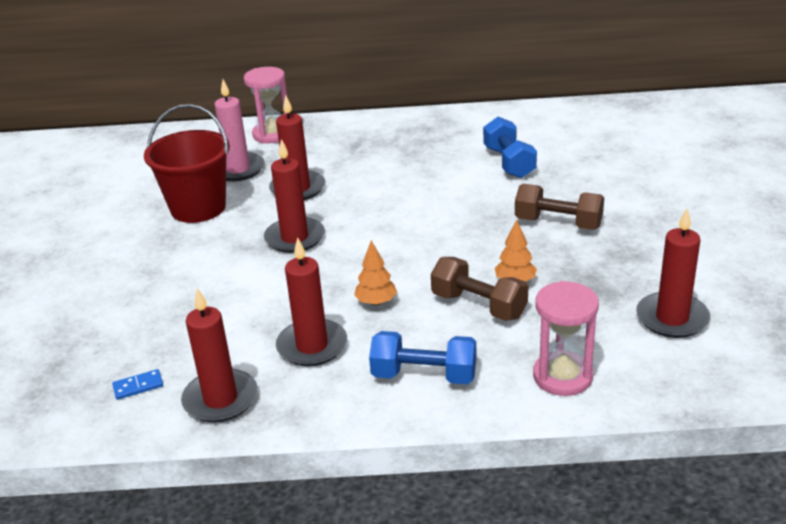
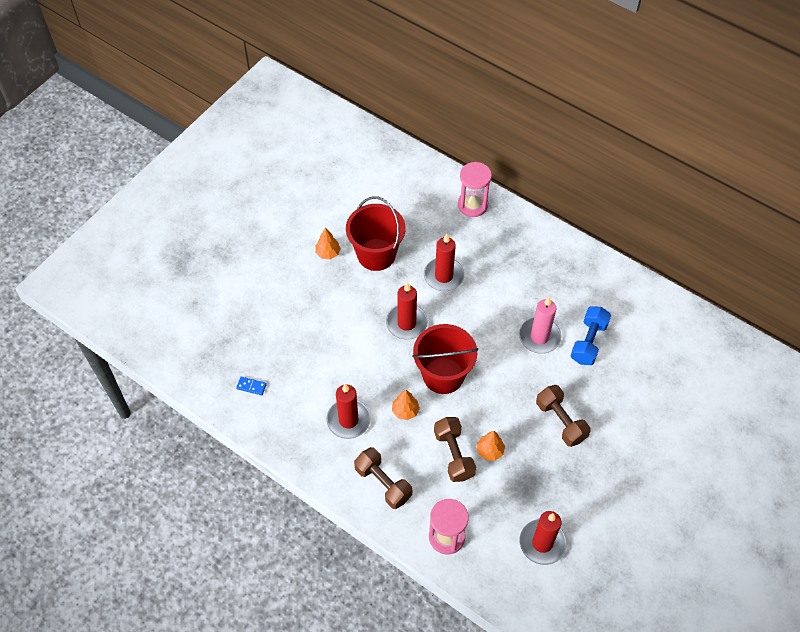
camera: 35 degrees right, 25 degrees up
(134, 232) = (328, 253): none -> orange tree
(220, 399) = (281, 425): red candle -> none
(238, 169) = (425, 230): pink candle -> pink candle (539, 337)
(387, 254) = (443, 375): none -> red bucket
(424, 375) = (383, 483): blue dumbbell -> brown dumbbell

